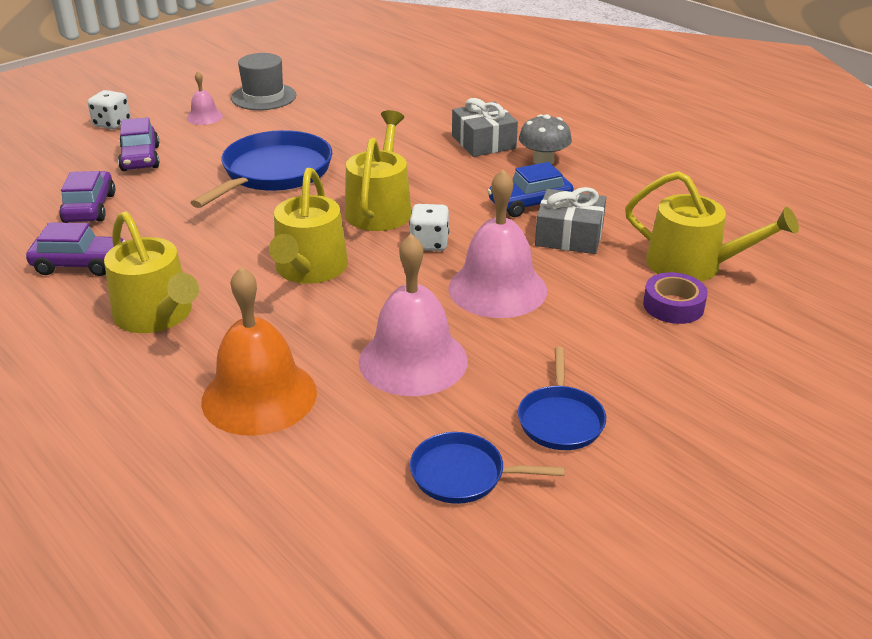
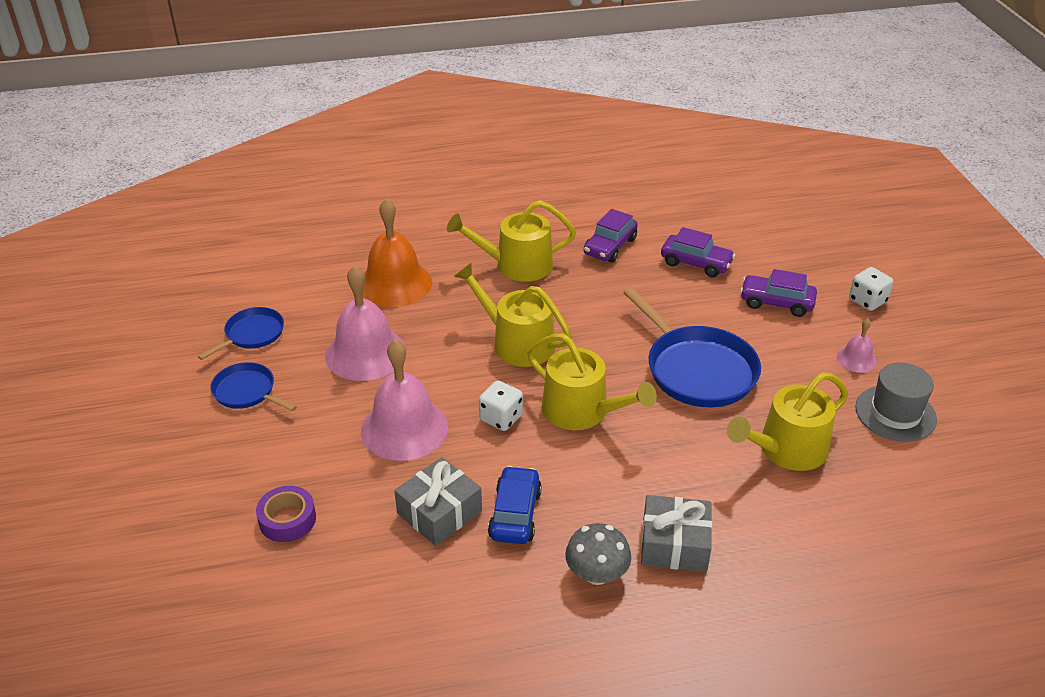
camera: 120 degrees right, 5 degrees up
(693, 265) = (322, 572): yellow watering can -> yellow watering can (786, 449)

